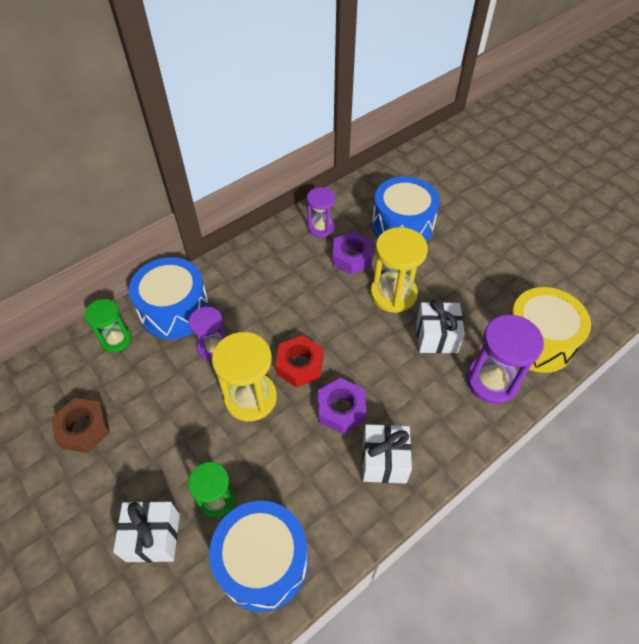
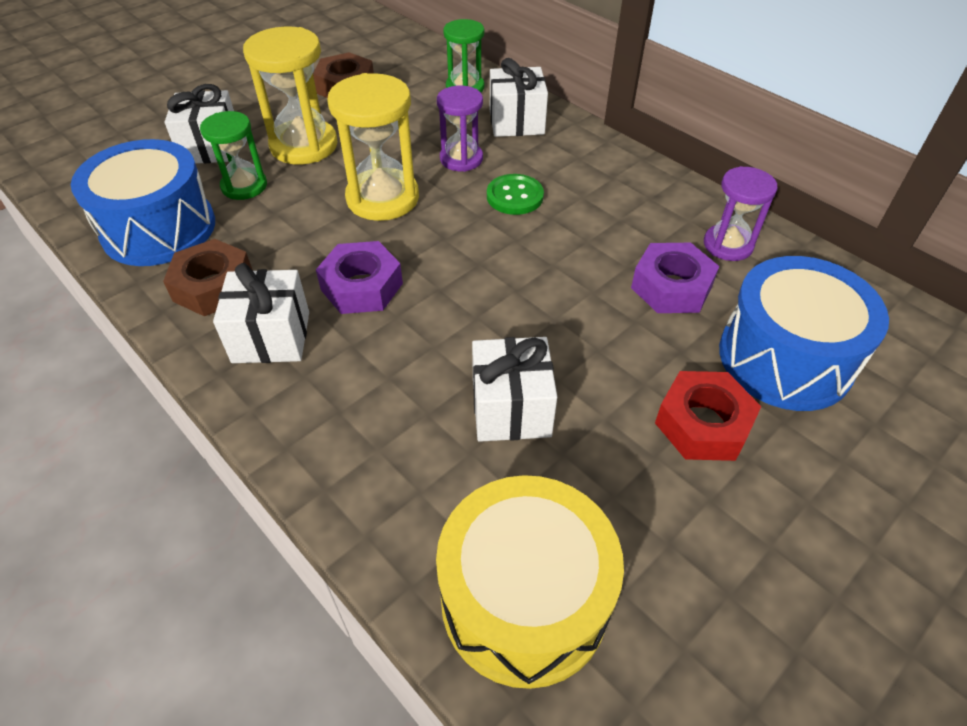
camera: 85 degrees right, 5 degrees down
(175, 310) = (516, 122): blue drum -> white gift
(262, 319) = (515, 196): none -> green button
(300, 365) = (437, 239): red nut -> red nut (703, 424)
(334, 506) = (214, 286): none -> brown nut
(393, 294) = (600, 345): yellow hourglass -> yellow hourglass (304, 145)
(492, 381) = (416, 497): purple hourglass -> none

